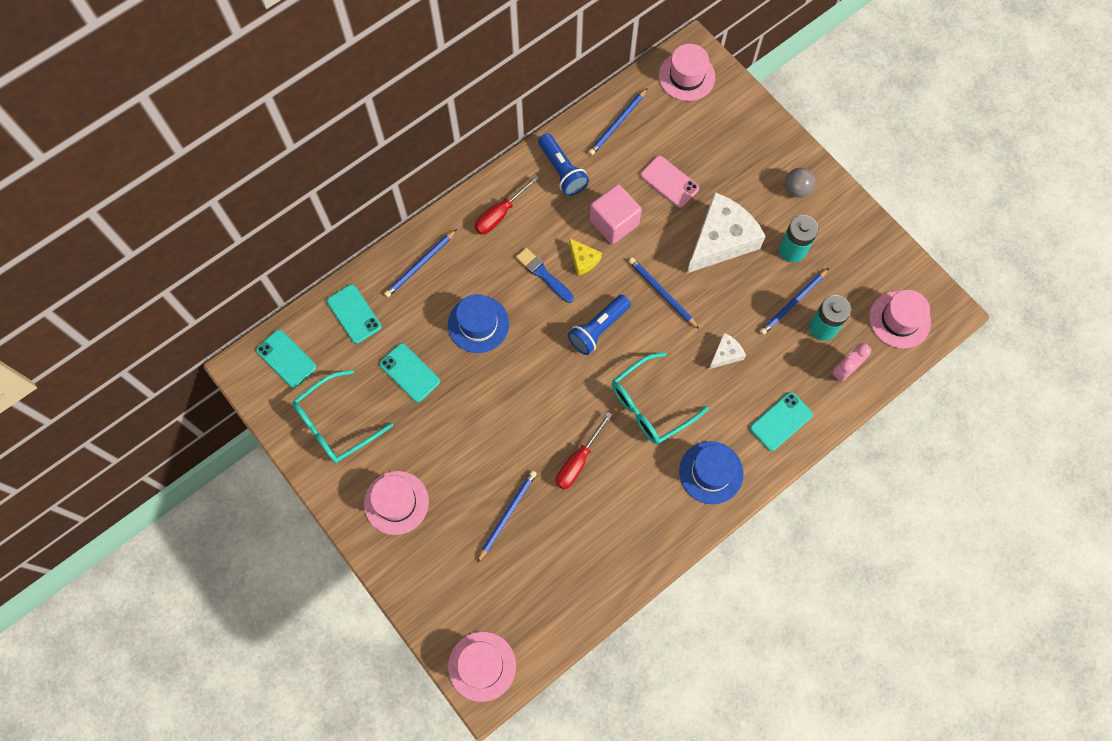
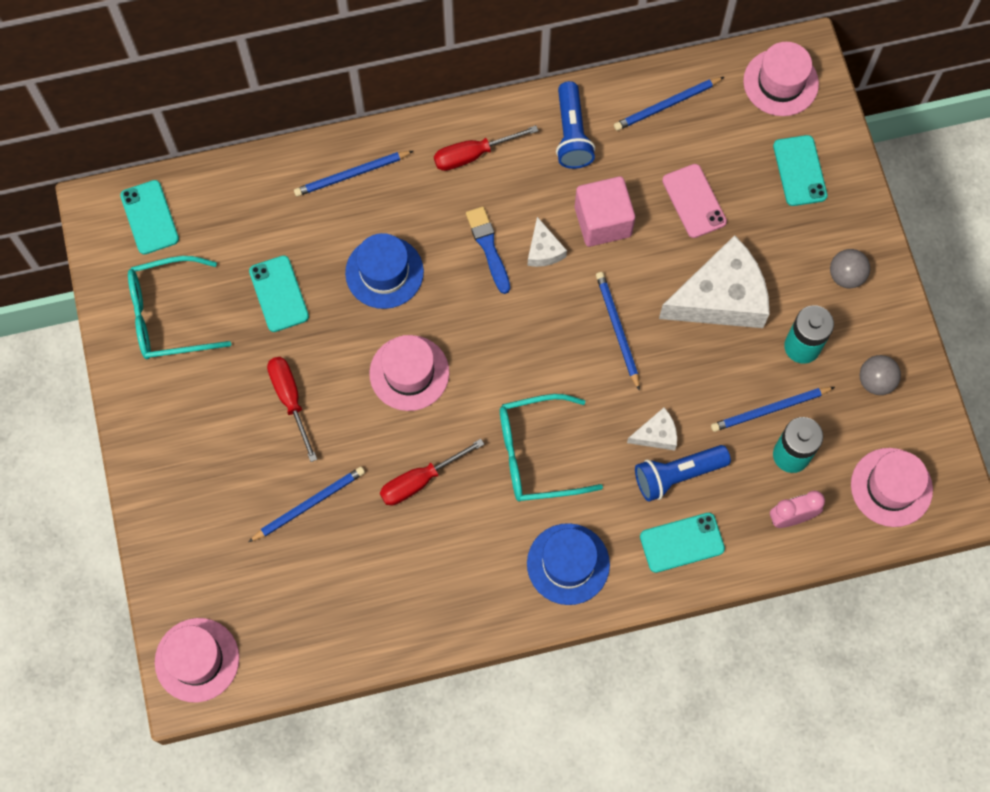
camera: 25 degrees right, 0 degrees up
(354, 314) = (249, 199): turquoise phone -> turquoise phone (799, 171)
(396, 502) = (192, 434): pink hat -> pink hat (409, 373)
(456, 445) = (290, 400): none -> red screwdriver
(583, 260) = (543, 250): yellow cheese -> white cheese
(598, 329) = (520, 338): blue flashlight -> blue flashlight (677, 475)
(852, 252) = (875, 381): none -> grey ball

